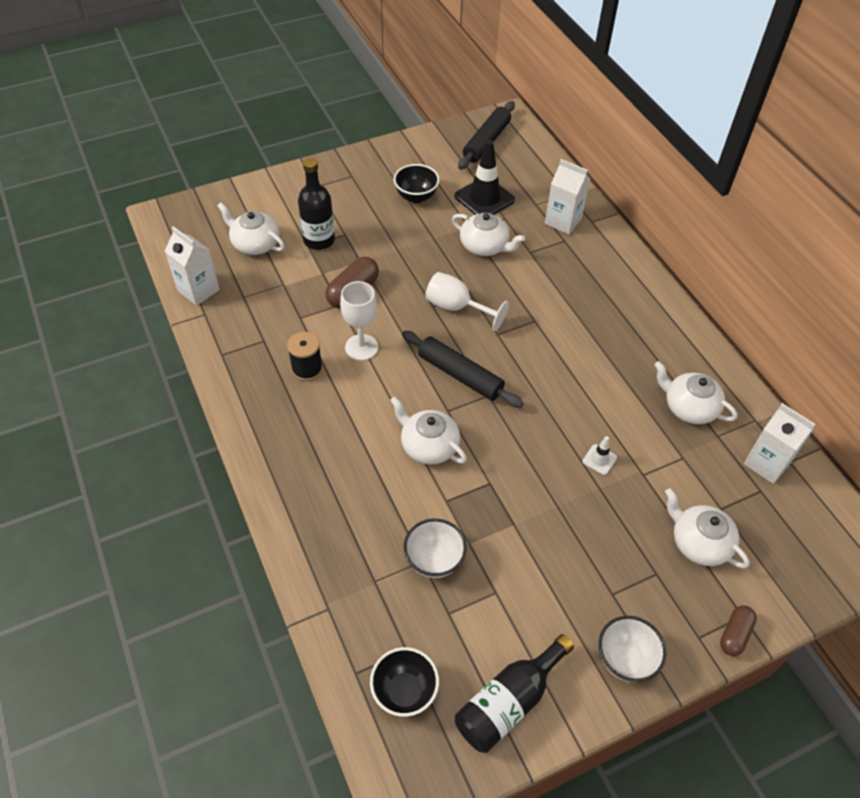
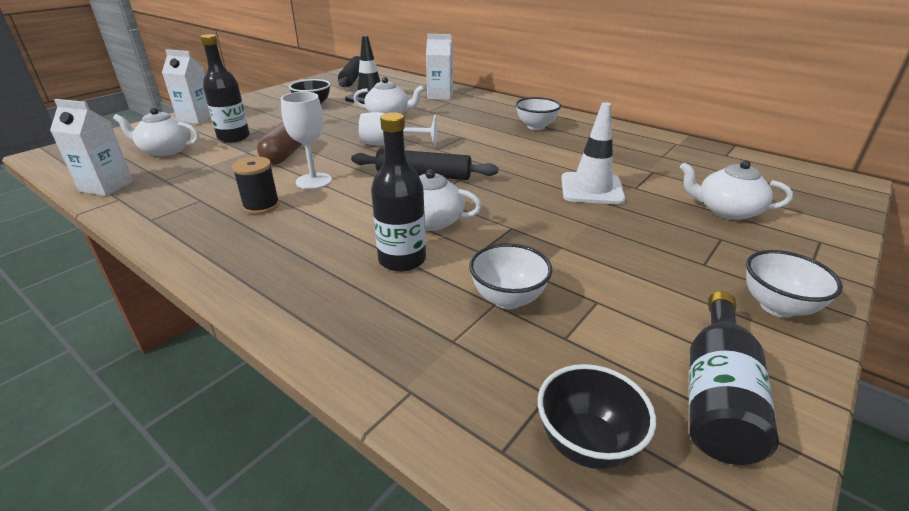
camera: 25 degrees left, 20 degrees down
(383, 485) = (402, 260): none -> black bottle
(599, 459) = (591, 189): white traffic cone -> white traffic cone, size x2.14
(626, 329) = (536, 127): none -> white bowl
(689, 407) = (625, 148): white teapot -> none
(735, 635) = (833, 255): brown capsule -> none
(766, 463) = (713, 159): white carton -> white carton (197, 118)

